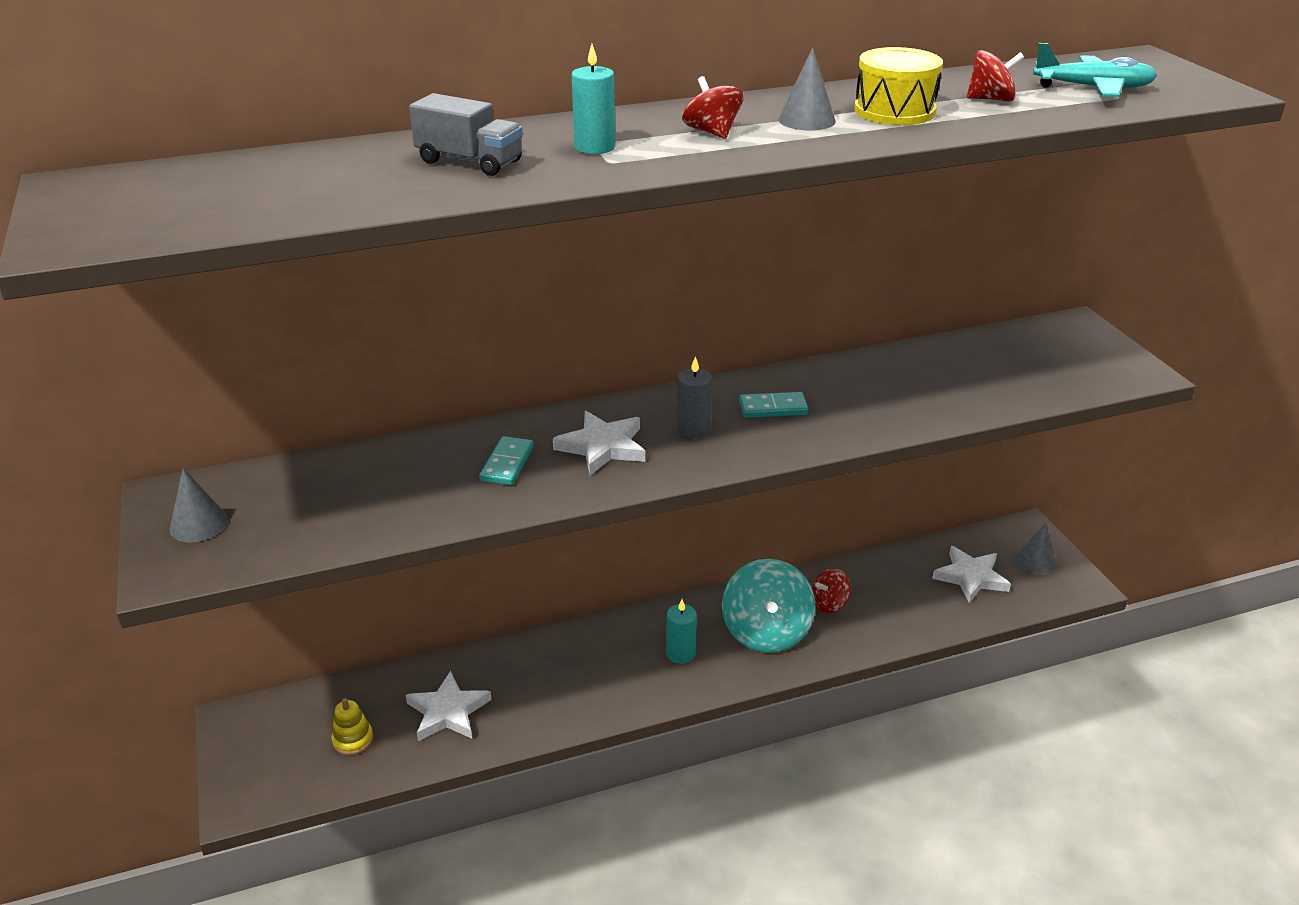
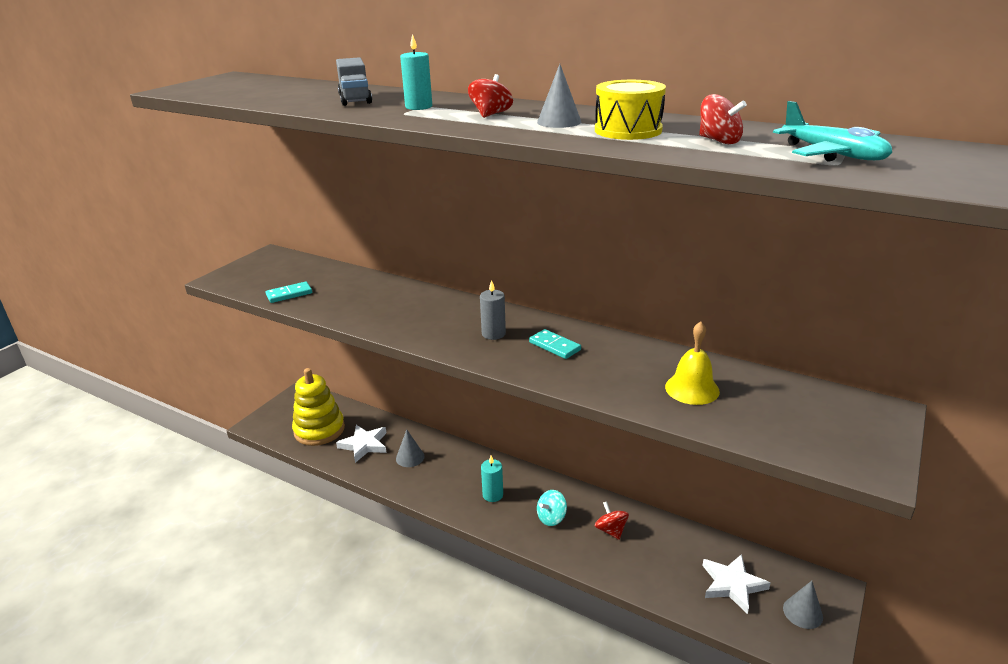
camera: 50 degrees right, 5 degrees down
(199, 524) = (257, 269): grey cone -> grey cone (410, 457)
(353, 739) = (319, 430): yellow stacking toy -> yellow stacking toy, size x2.20
(507, 464) = (388, 304): turquoise domino -> turquoise domino (289, 294)
(602, 447) = (438, 318): white star -> none
(766, 632) = (551, 518): turquoise spinning top -> turquoise spinning top, size x0.51
(829, 604) = (611, 530): red spinning top -> red spinning top turned 45 degrees clockwise
(944, 381) = (692, 389): none -> yellow bell

